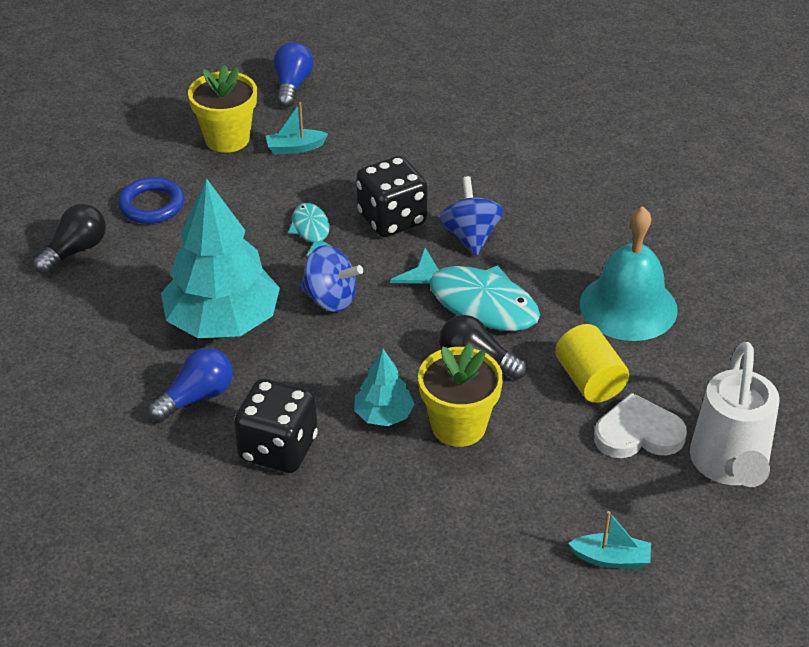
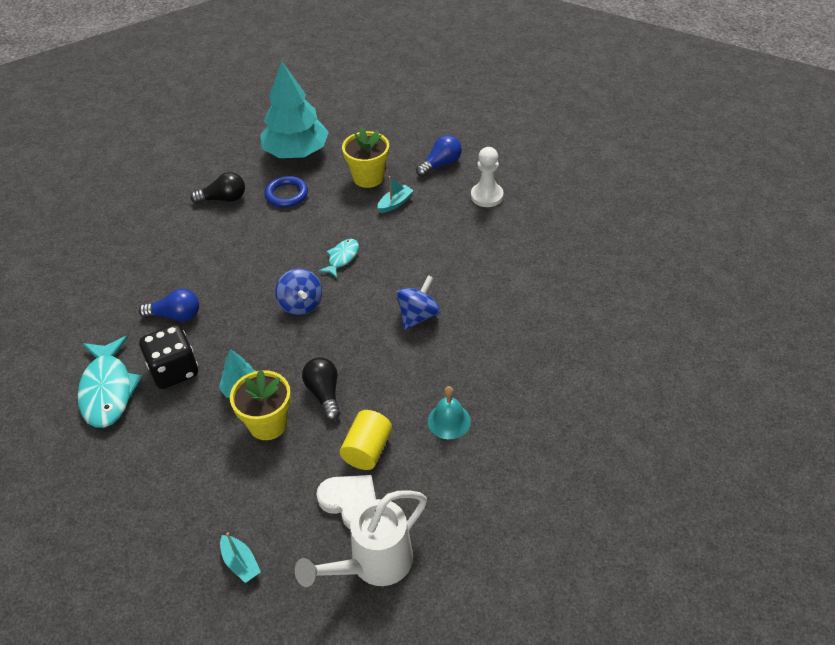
camera: 45 degrees right, 5 degrees up
(223, 322) = (237, 282): turquoise tree -> turquoise tree (296, 152)
(295, 148) = (395, 203): turquoise boat -> turquoise boat turned 105 degrees clockwise
(385, 91) = (487, 196): none -> white pawn
(392, 219) = (390, 278): black dice -> none
(476, 302) = (369, 358): turquoise fish -> turquoise fish (108, 390)
(628, 306) = (449, 421): turquoise bell -> turquoise bell, size x0.58

